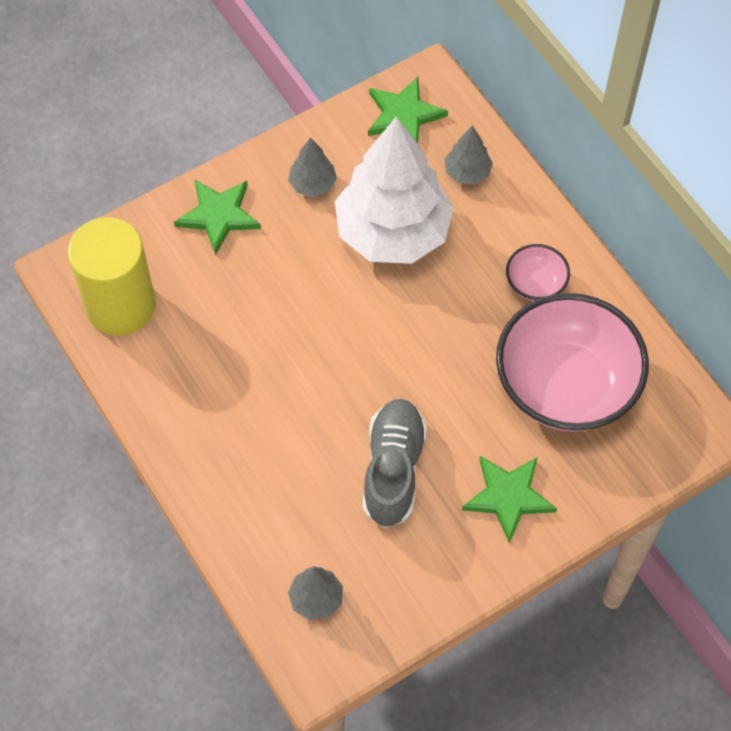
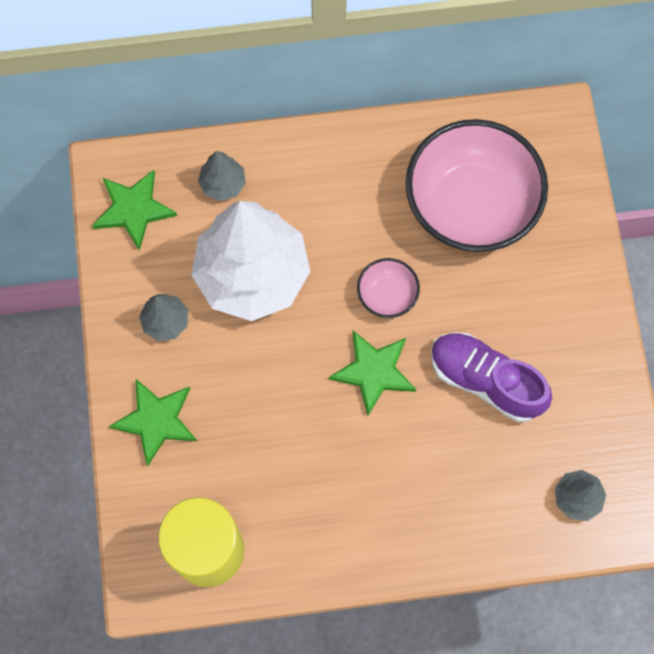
camera: 65 degrees left, 10 degrees up
(393, 470) = (485, 380): grey shoe -> purple shoe
(508, 497) = (551, 299): green star -> green star (374, 371)
(535, 284) = (363, 182): pink bowl -> pink bowl (387, 295)

